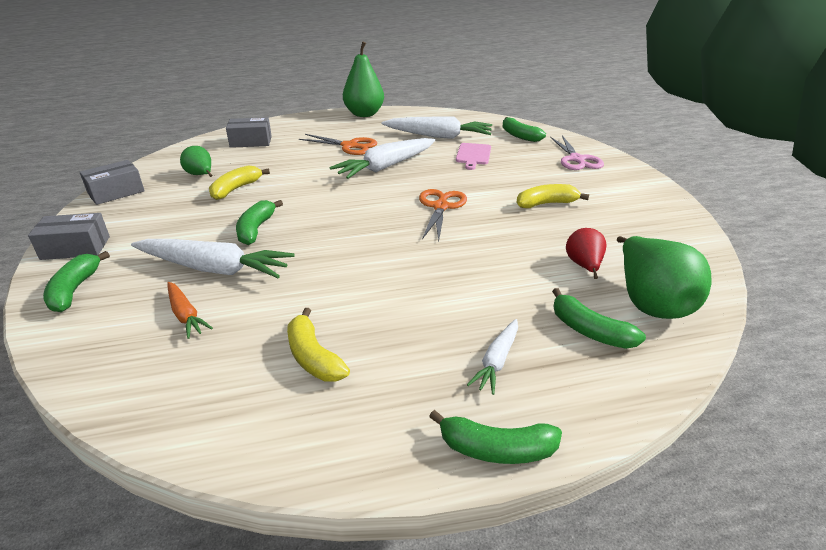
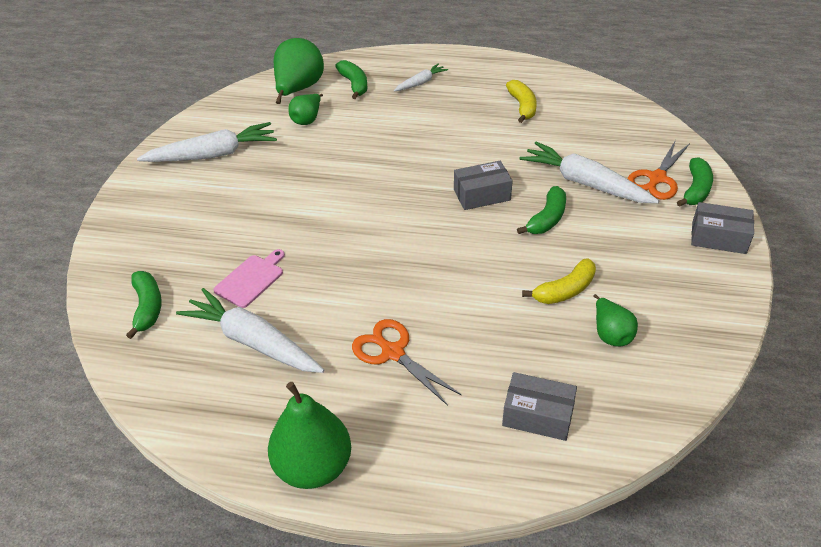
camera: 155 degrees left, 10 degrees up
(116, 192) = (714, 325): grey box -> grey box (482, 195)
(185, 315) = (603, 149): orange carrot -> none
(386, 166) = (372, 286): white carrot -> white carrot (213, 155)
(440, 207) = (360, 202): orange scissors -> orange scissors (657, 178)
(496, 449) = (450, 55): green banana -> none
(546, 203) = (262, 181): yellow banana -> none
(576, 159) = (148, 236): pink scissors -> none
(583, 266) = (307, 119): red pear -> green pear

